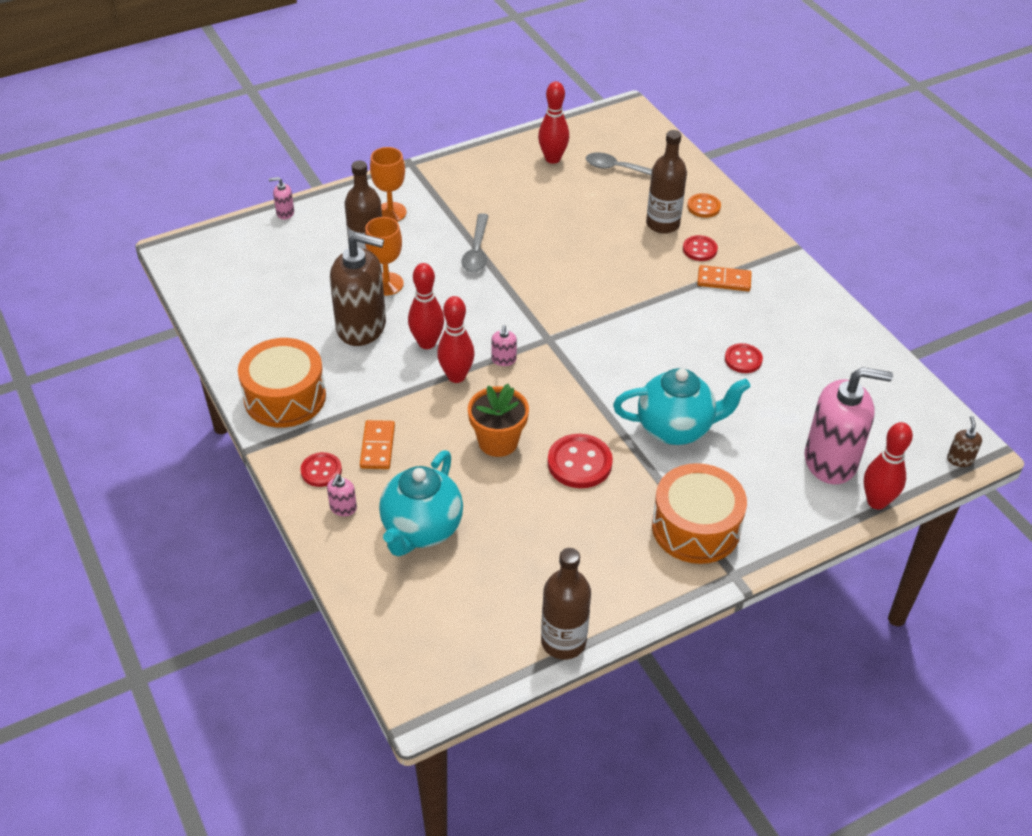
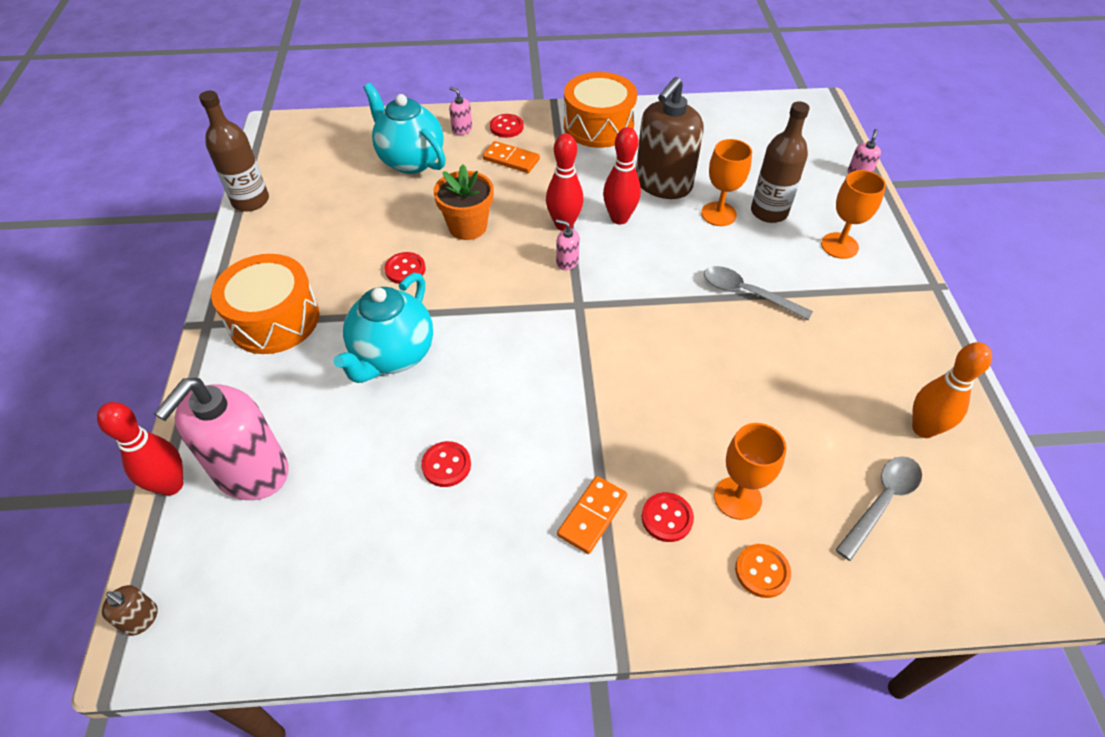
camera: 115 degrees right, 5 degrees up
(552, 159) = (923, 428): red bowling pin -> orange bowling pin
(579, 463) = (405, 269): red button -> red button, size x0.62
(662, 224) = (737, 498): brown bottle -> orange goblet

